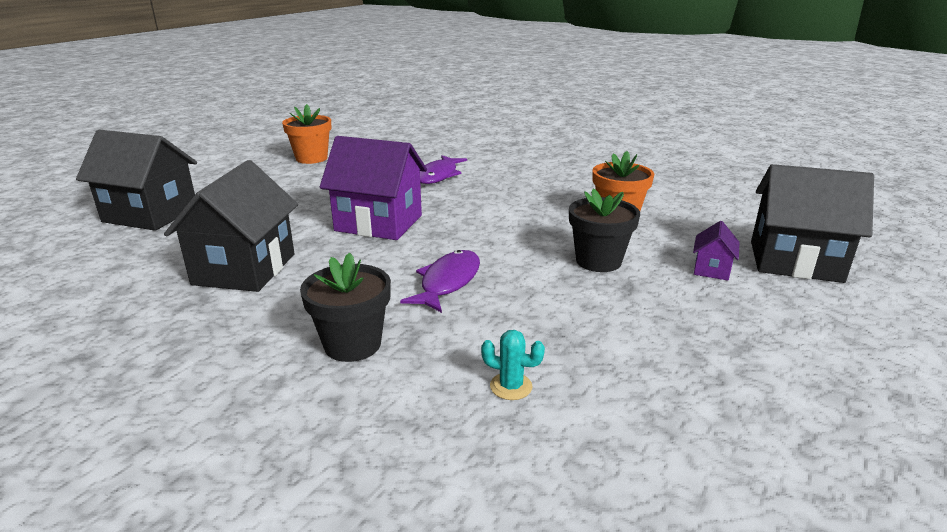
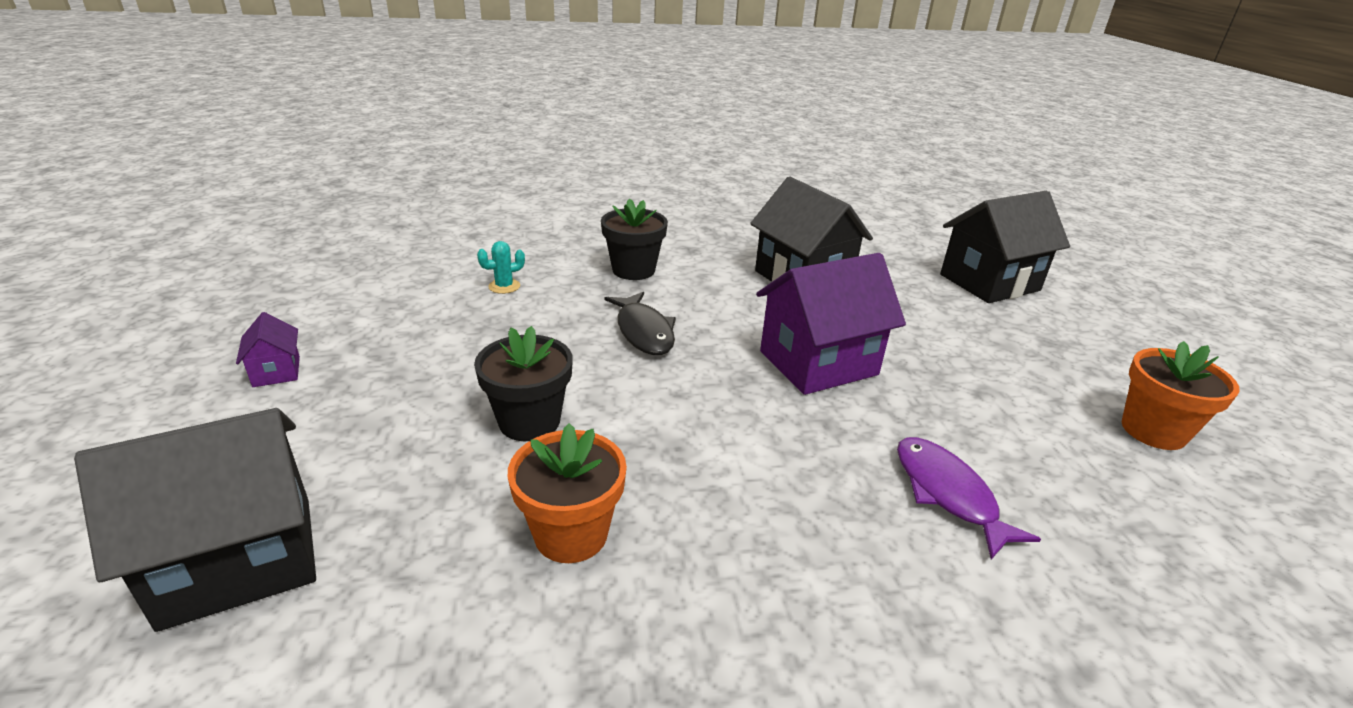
camera: 135 degrees right, 5 degrees up
(448, 282) = (644, 332): purple fish -> black fish
(711, 269) = (378, 475): purple house -> purple house (276, 371)

